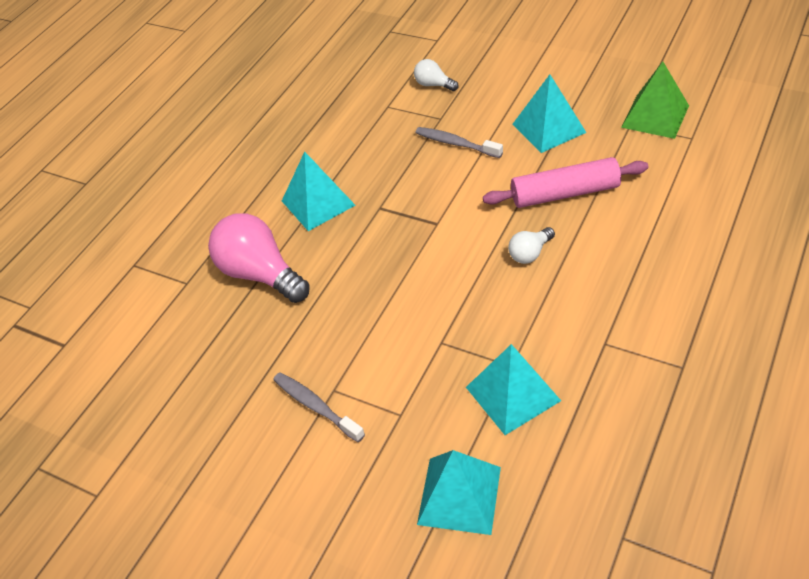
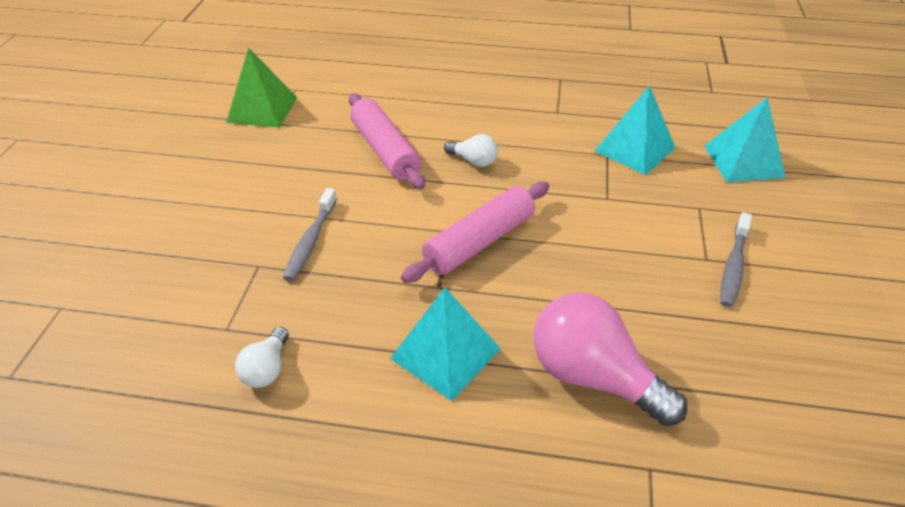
camera: 115 degrees left, 5 degrees down
(260, 274) = (593, 377): pink light bulb -> pink light bulb turned 105 degrees clockwise
(417, 238) = (479, 242): none -> pink rolling pin
(434, 85) = (180, 287): white light bulb -> white light bulb (267, 369)
(549, 128) = (280, 173): turquoise pyramid -> none

